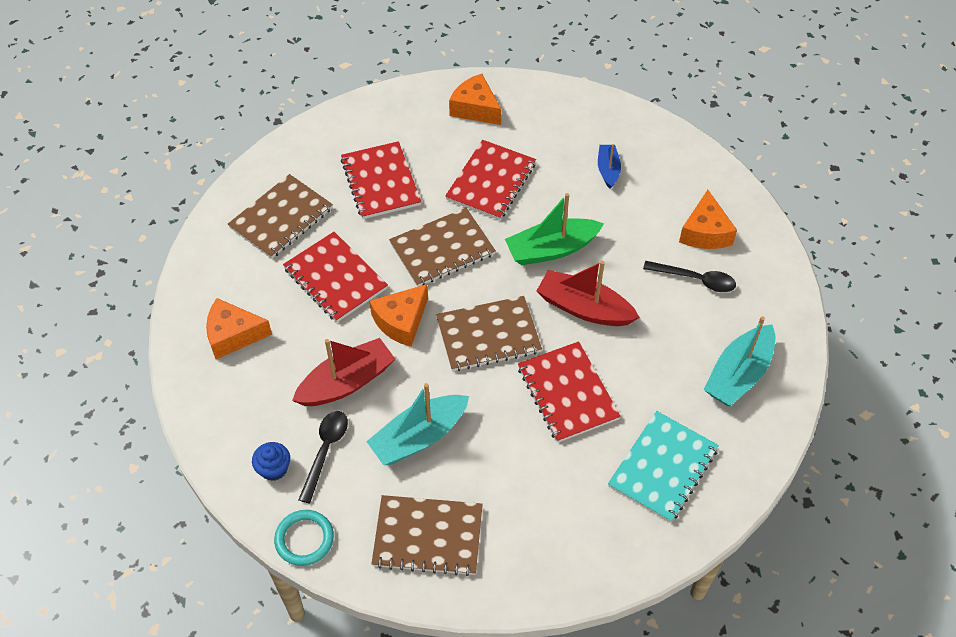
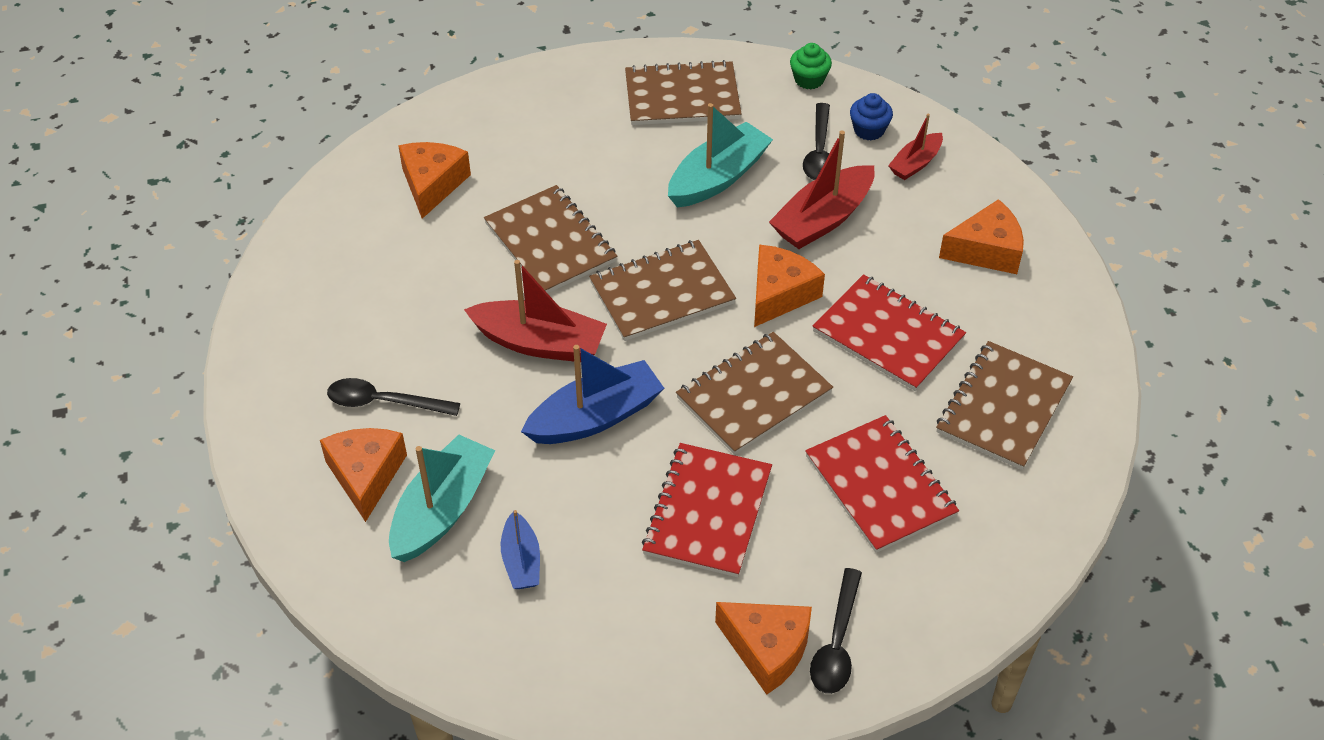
camera: 170 degrees right, 5 degrees down
(250, 426) = (915, 163): none -> red boat
(304, 539) = (809, 79): turquoise ring -> green cupcake
(436, 106) = (836, 643): none -> black spoon
(552, 249) = (595, 417): green boat -> blue boat
(567, 393) = (550, 242): red notebook -> brown notebook
(663, 467) = (432, 184): turquoise notebook -> orange cheese
(738, 374) = (334, 291): turquoise boat -> turquoise boat (442, 510)

